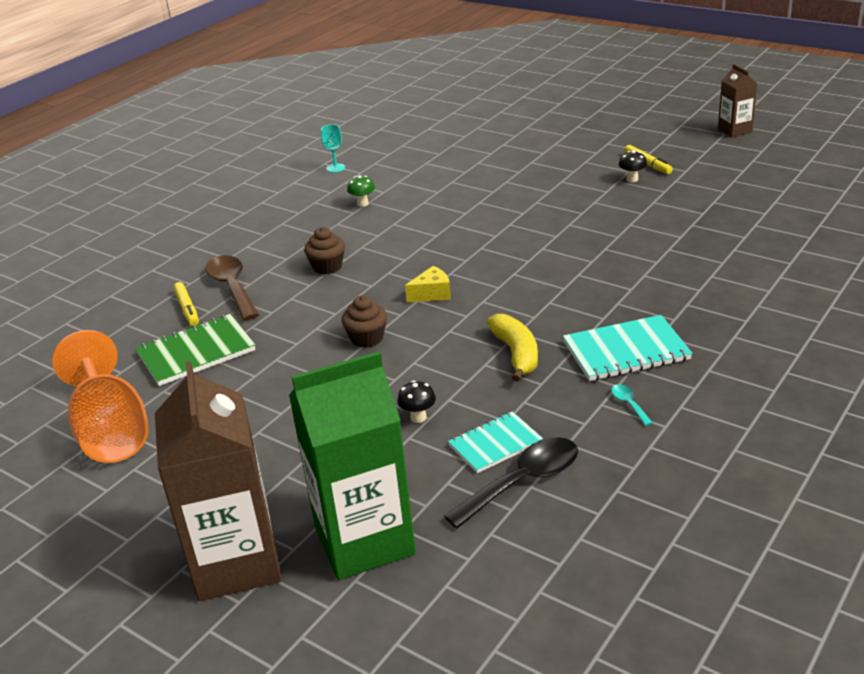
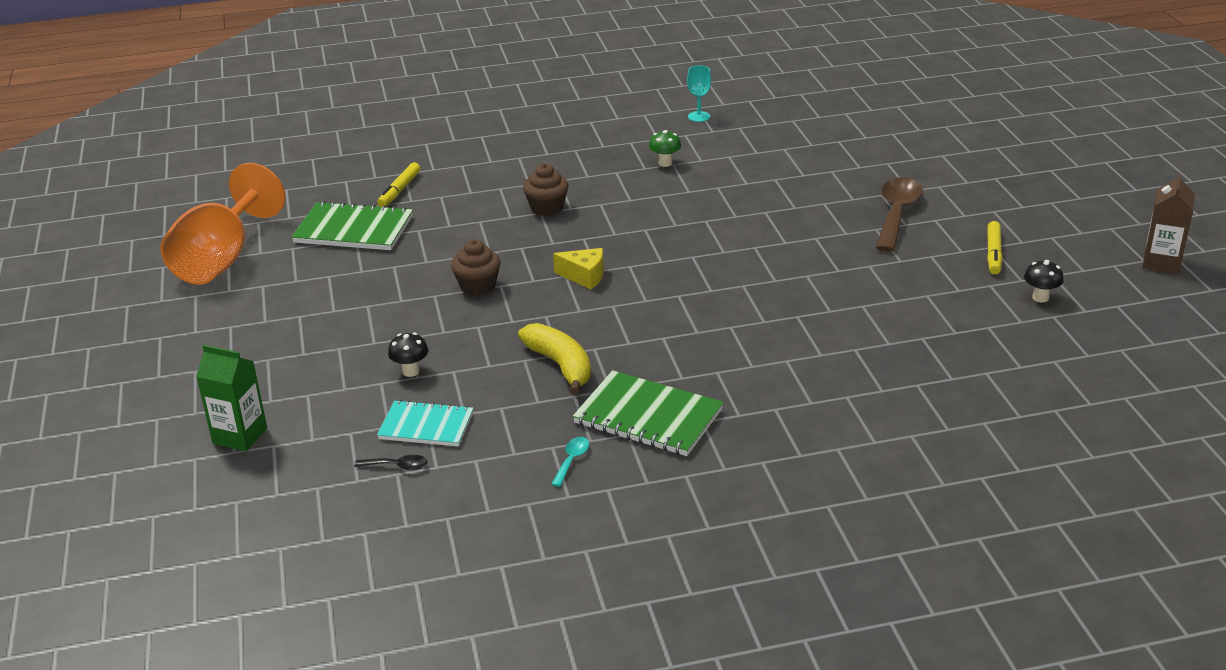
camera: 40 degrees right, 0 degrees up
(232, 287) = (455, 188): brown spoon -> brown spoon (896, 214)
(236, 562) = (154, 398): brown carton -> none
(364, 540) = (240, 436): green carton -> green carton, size x0.51
(516, 354) = (561, 365): yellow banana -> yellow banana turned 60 degrees counterclockwise
(523, 482) = (397, 466): black spoon -> black spoon, size x0.44
(626, 351) = (648, 416): turquoise notebook -> green notebook
(632, 179) = (948, 261): black mushroom -> black mushroom (1040, 298)

